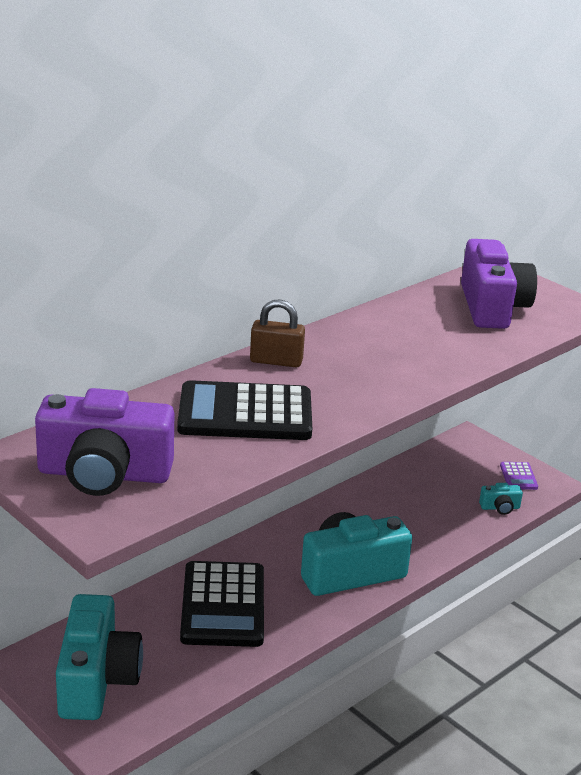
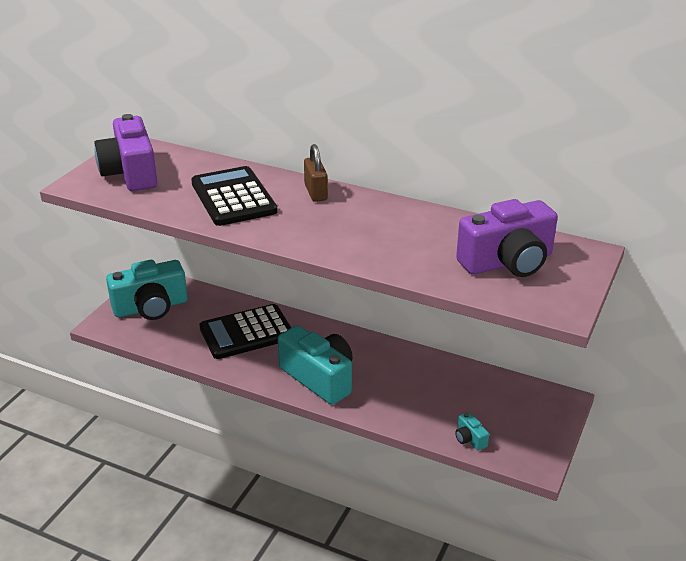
camera: 70 degrees right, 5 degrees up
(518, 476) = (529, 442): purple calculator -> none

